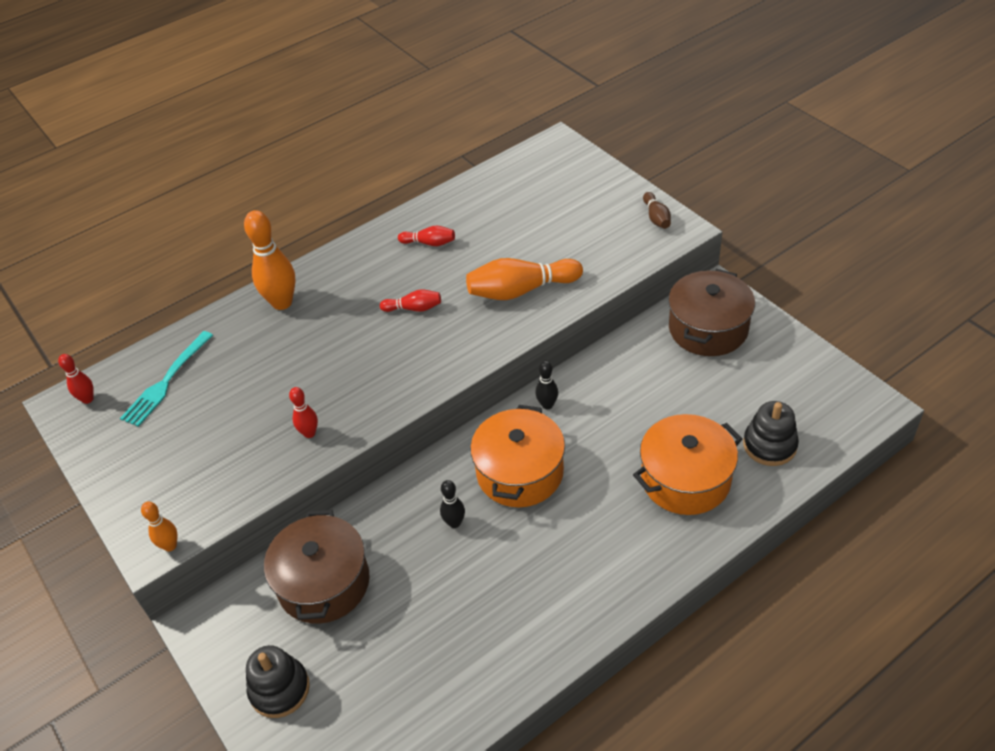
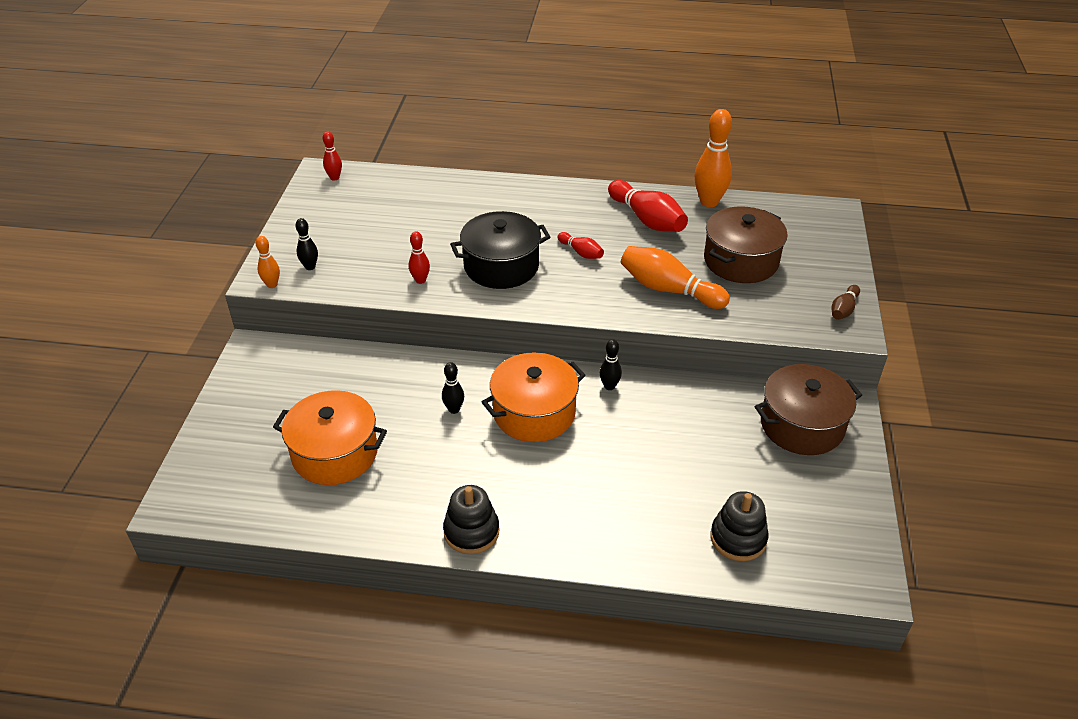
camera: 40 degrees right, 5 degrees down
(166, 381) = (385, 196): turquoise fork -> none
(185, 500) = (310, 267): none -> black bowling pin
(279, 689) = (244, 417): black stacking toy -> black stacking toy (471, 531)
(282, 302) = (506, 195): orange bowling pin -> orange bowling pin (709, 202)
(324, 583) = (339, 381): brown pot -> brown pot (741, 261)
(363, 368) = (501, 266): none -> black pot
(429, 243) = (647, 219): red bowling pin -> red bowling pin, size x1.91
(685, 479) = (641, 508): orange pot -> orange pot (335, 453)

